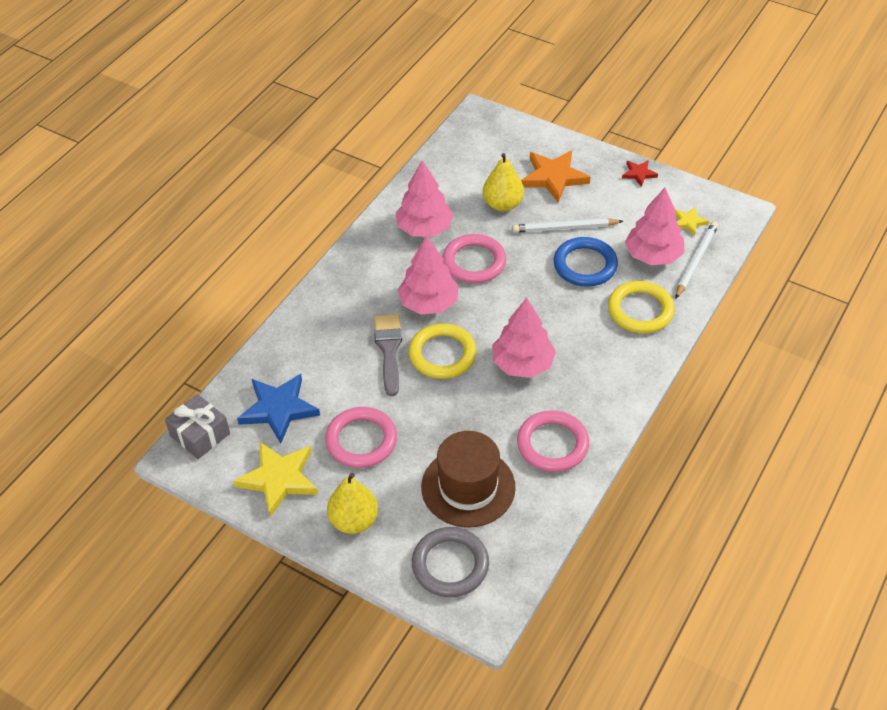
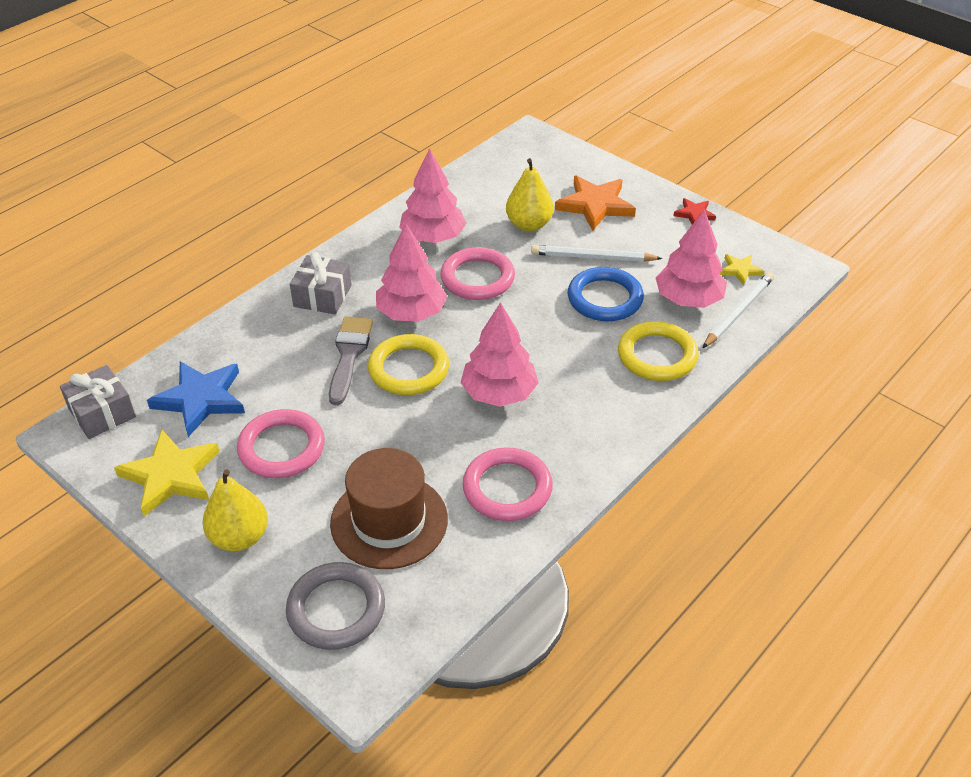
camera: 10 degrees right, 5 degrees down
(348, 299) = (322, 296): none -> grey gift

